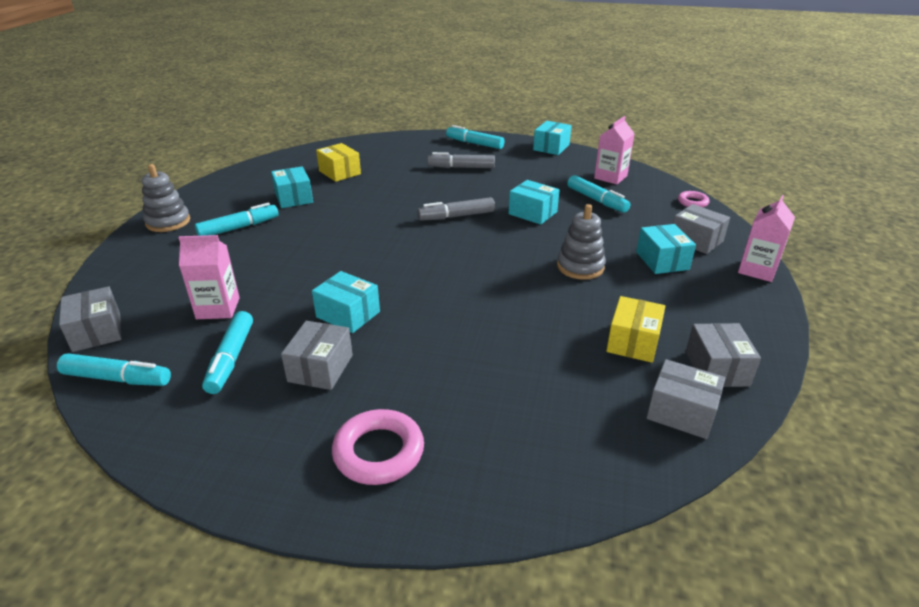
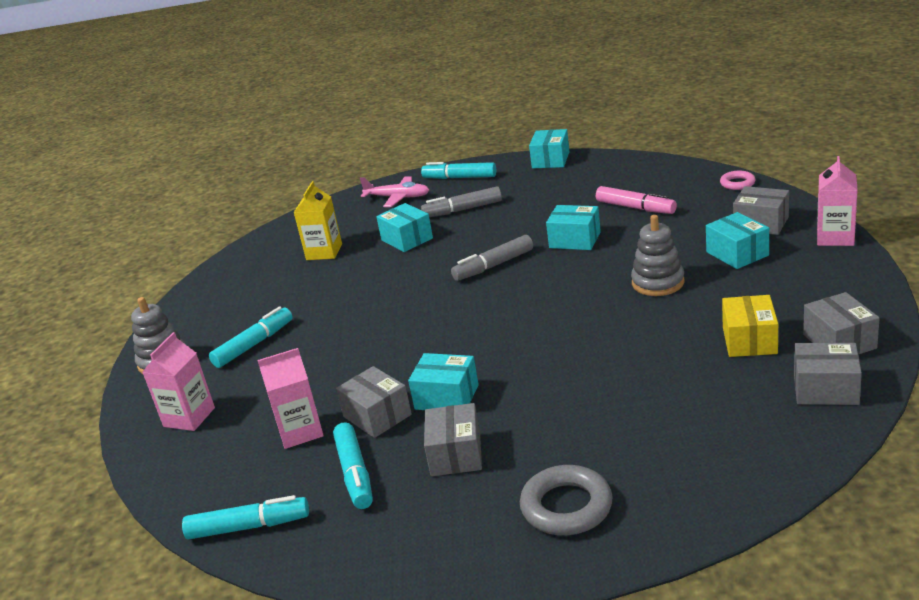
camera: 10 degrees left, 5 degrees down
(96, 332) = (184, 492): grey box -> grey box (377, 416)
(294, 198) = (292, 295): turquoise box -> turquoise box (407, 239)
(340, 172) = (324, 252): yellow box -> yellow carton
(378, 452) = (566, 507): pink ring -> grey ring
(420, 147) = (398, 198): none -> pink plane
(597, 200) = (635, 208): turquoise marker -> pink marker
(610, 177) = (636, 178): pink carton -> pink carton (189, 417)

